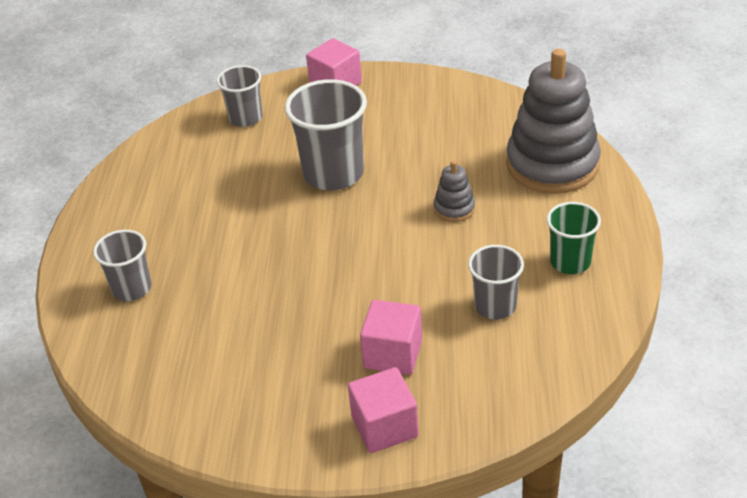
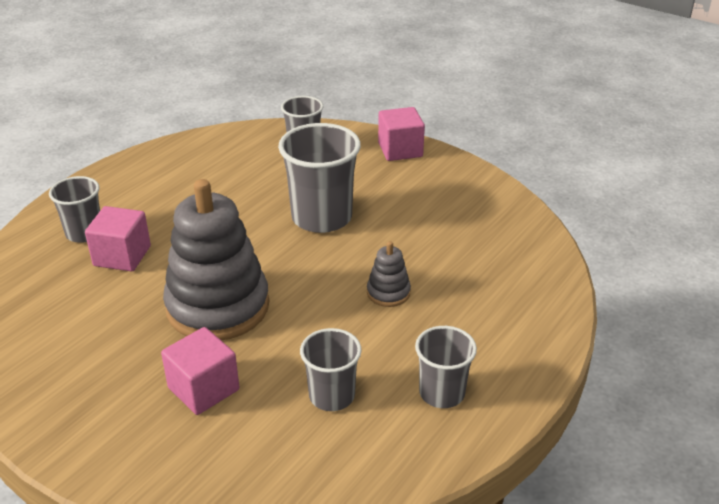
camera: 30 degrees right, 5 degrees down
(384, 426) = (128, 448): pink cube -> pink cube (122, 256)
(552, 164) = (517, 297): grey stacking toy -> grey stacking toy (218, 306)
(570, 262) = (442, 393): green cup -> grey cup

